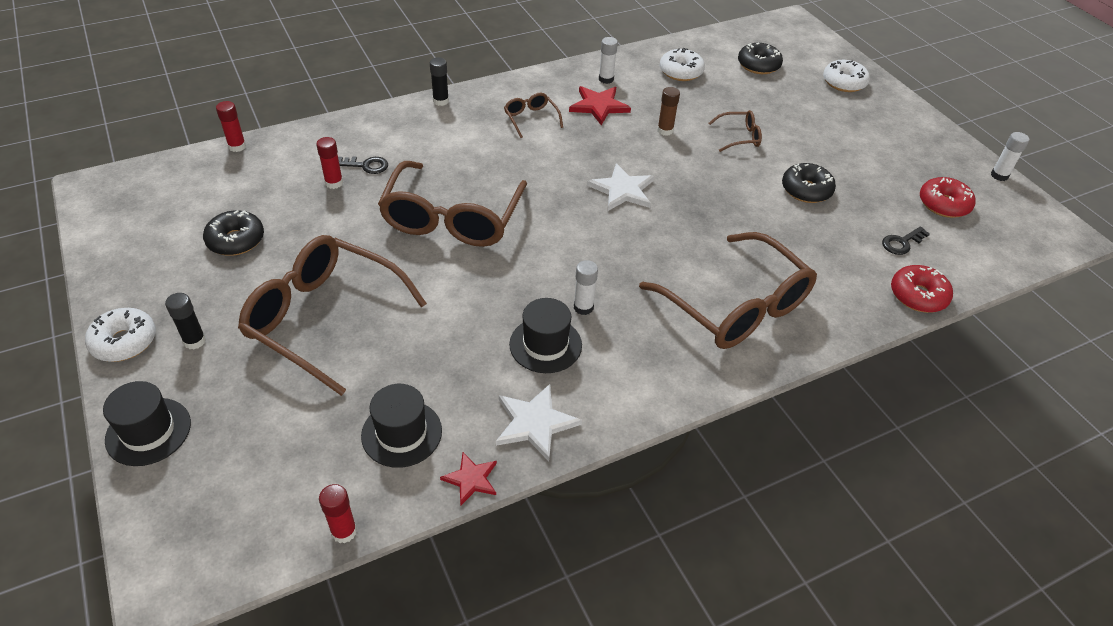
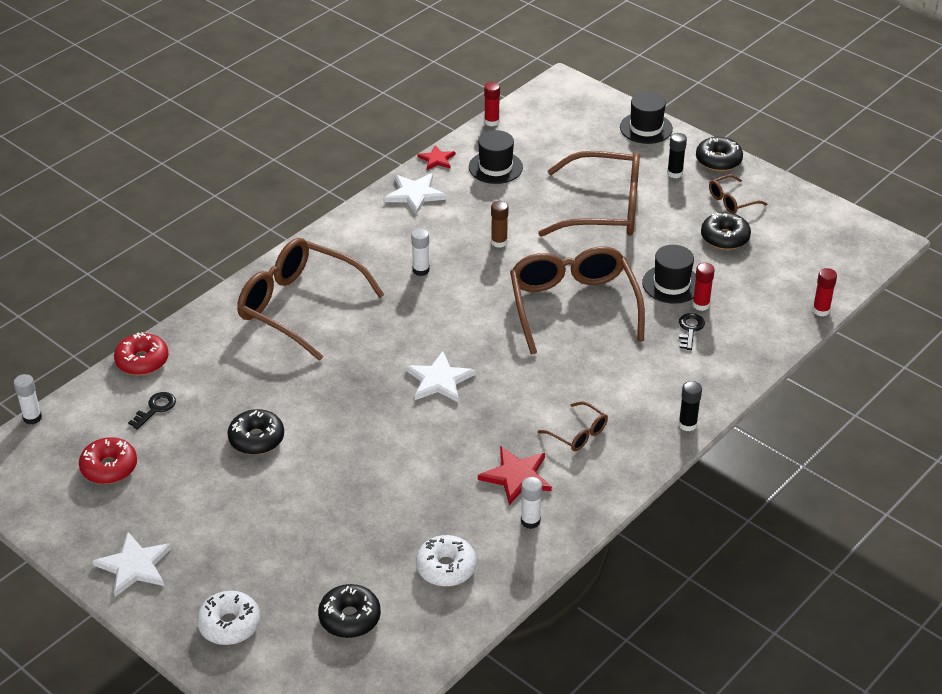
camera: 160 degrees right, 5 degrees down
(124, 342) = (718, 160): white donut -> black donut
(366, 165) = (690, 329): black key -> black key turned 120 degrees clockwise
(545, 345) = (435, 238): black hat -> black hat (671, 284)
(665, 130) = (428, 467): brown glue stick -> brown glue stick (499, 242)
(739, 137) = (343, 485): brown glasses -> brown glasses (732, 201)
(915, 131) = (134, 566): none -> white star
(999, 175) = (40, 528): white glue stick -> white glue stick (32, 418)

